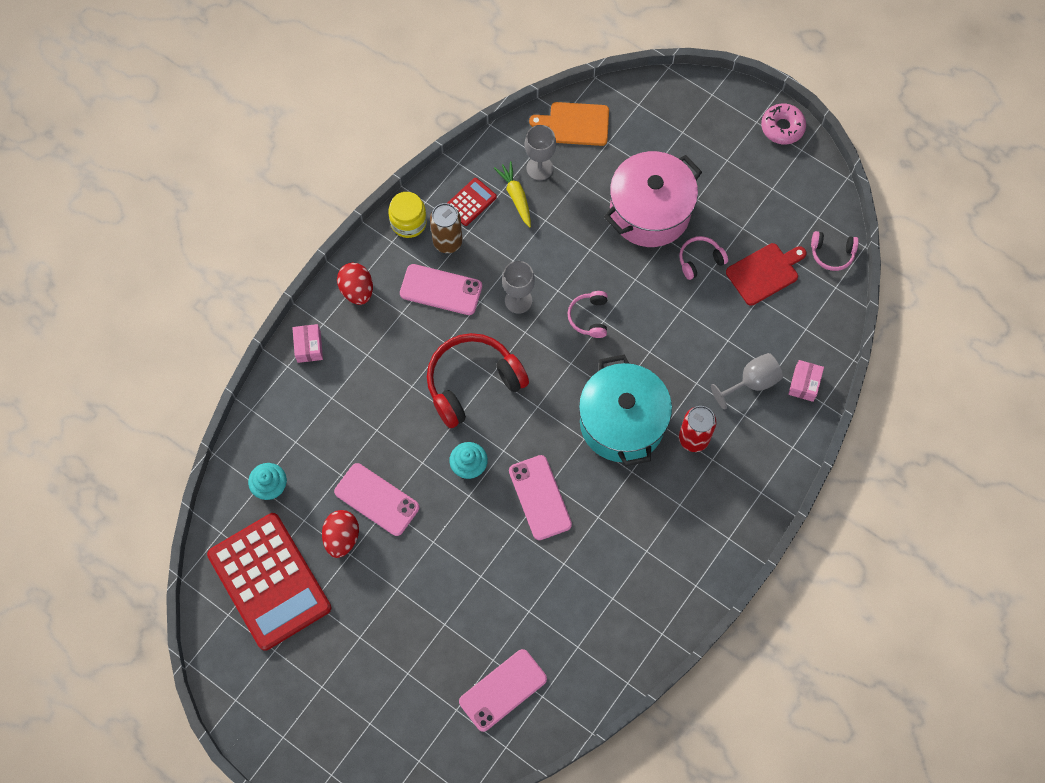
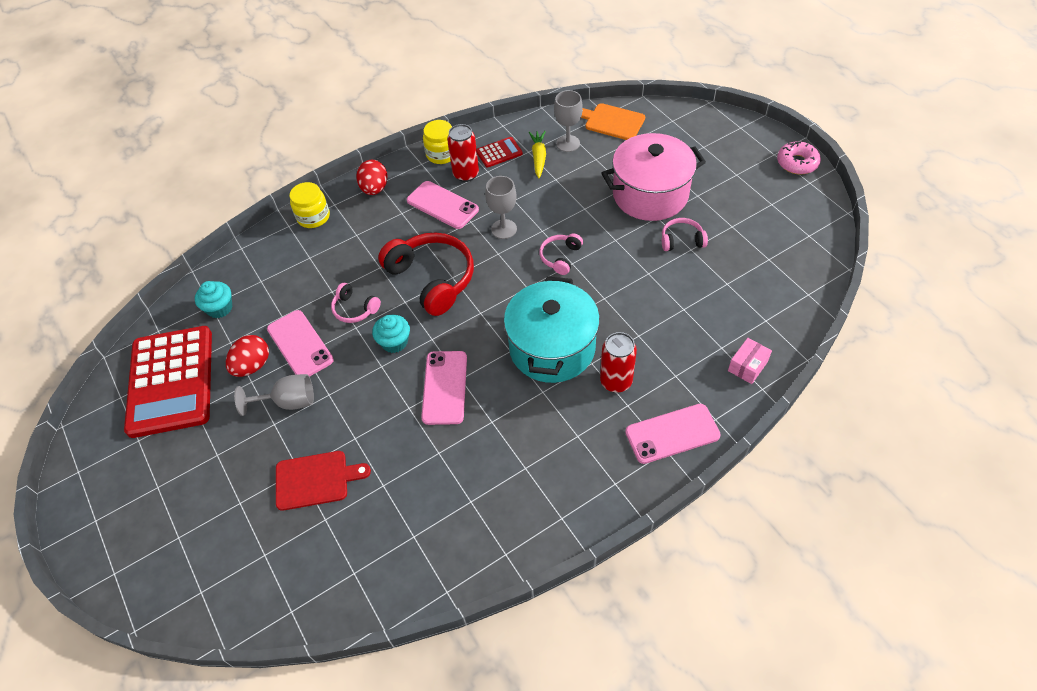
camera: 25 degrees right, 15 degrees down
(309, 347) = (313, 217): pink box -> yellow jar
(447, 242) = (466, 174): brown can -> red can
(472, 383) = (432, 279): red headphones -> red headphones turned 60 degrees clockwise
(503, 690) = (318, 552): pink phone -> pink phone (672, 433)
(752, 382) = (694, 350): grey goblet -> grey goblet (288, 402)
(764, 273) = (740, 265): red cutting board -> red cutting board (315, 480)
(832, 254) = (813, 266): pink headphones -> pink headphones (354, 309)

